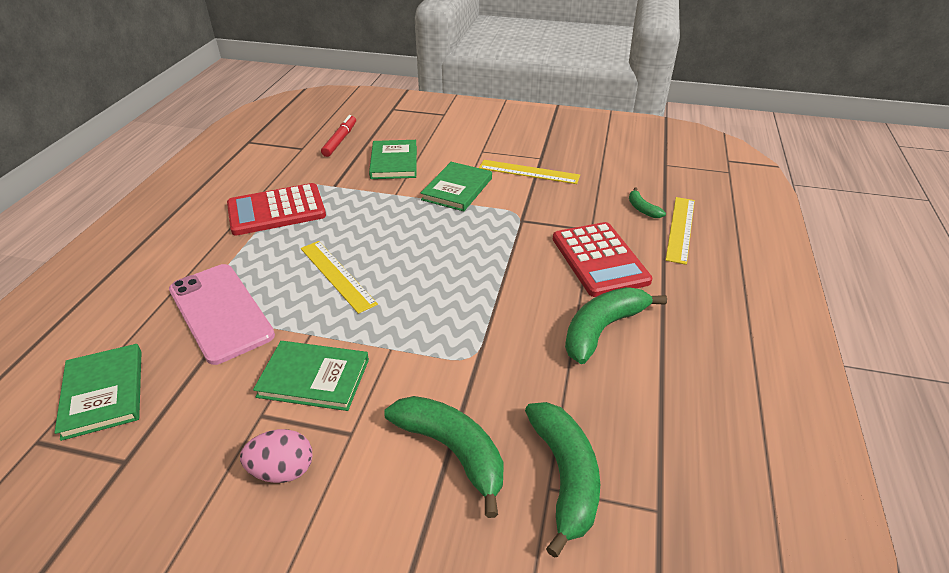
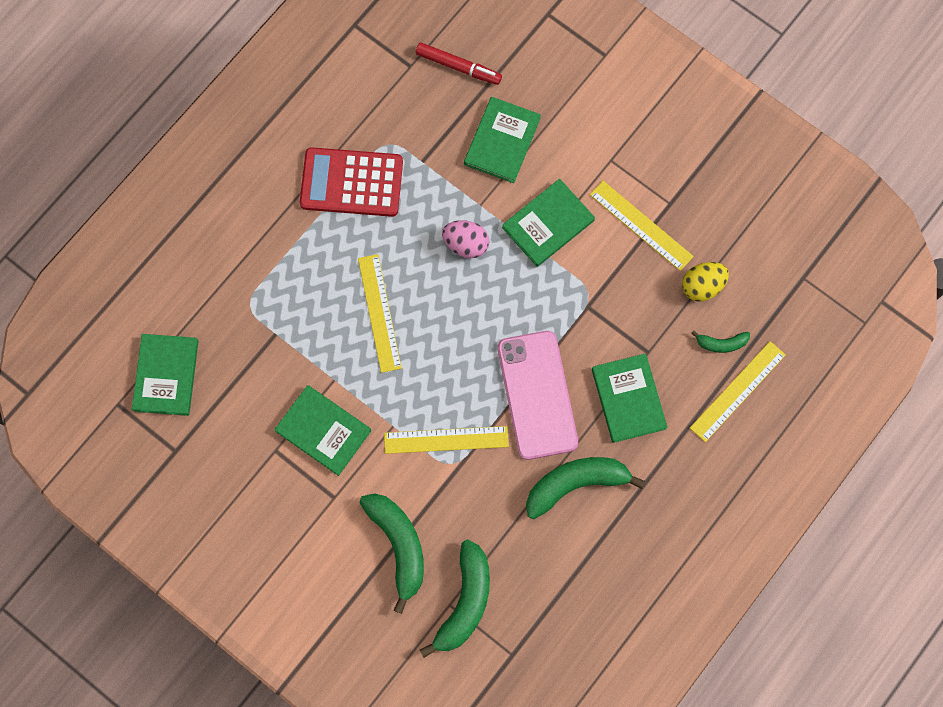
camera: 25 degrees right, 35 degrees up
(220, 312) = (268, 319): pink phone -> pink phone (537, 395)
(282, 470) = (278, 508): pink egg -> pink egg (466, 244)
(340, 140) = (458, 66): red marker -> red marker turned 75 degrees clockwise
(453, 340) = (446, 440): none -> yellow ruler
(599, 259) = (628, 399): red calculator -> green book
(600, 186) = (702, 286): none -> yellow egg
(642, 209) = (721, 343): green banana -> green banana turned 90 degrees counterclockwise

